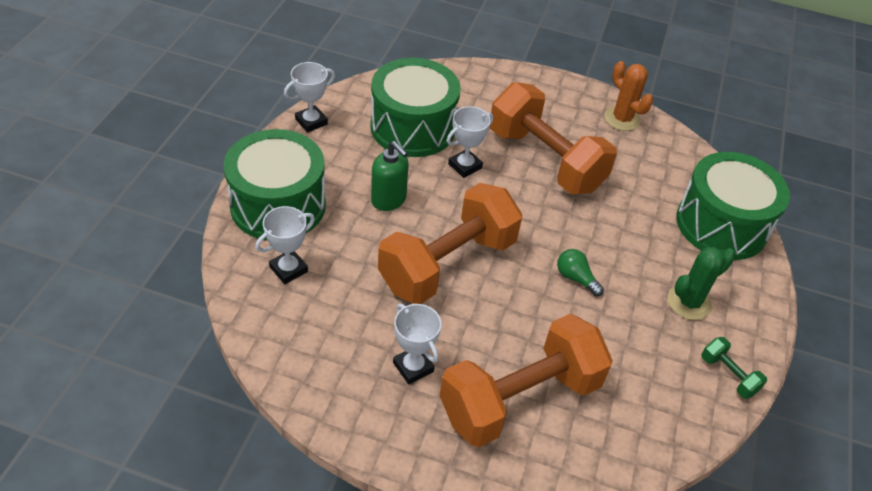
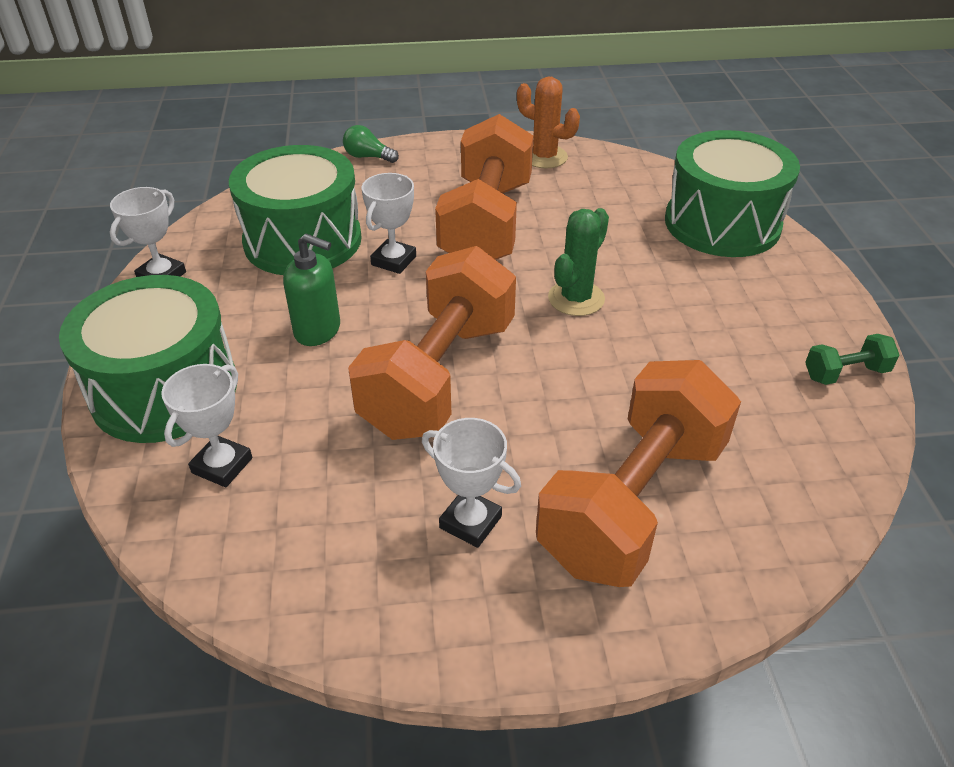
camera: 20 degrees left, 5 degrees down
(545, 160) = (486, 224): orange dumbbell -> orange dumbbell turned 75 degrees clockwise
(575, 278) = (605, 335): green light bulb -> green light bulb (368, 157)
(689, 302) = (747, 313): green cactus -> green cactus (576, 298)
(728, 375) = (845, 373): green dumbbell -> green dumbbell turned 45 degrees counterclockwise

